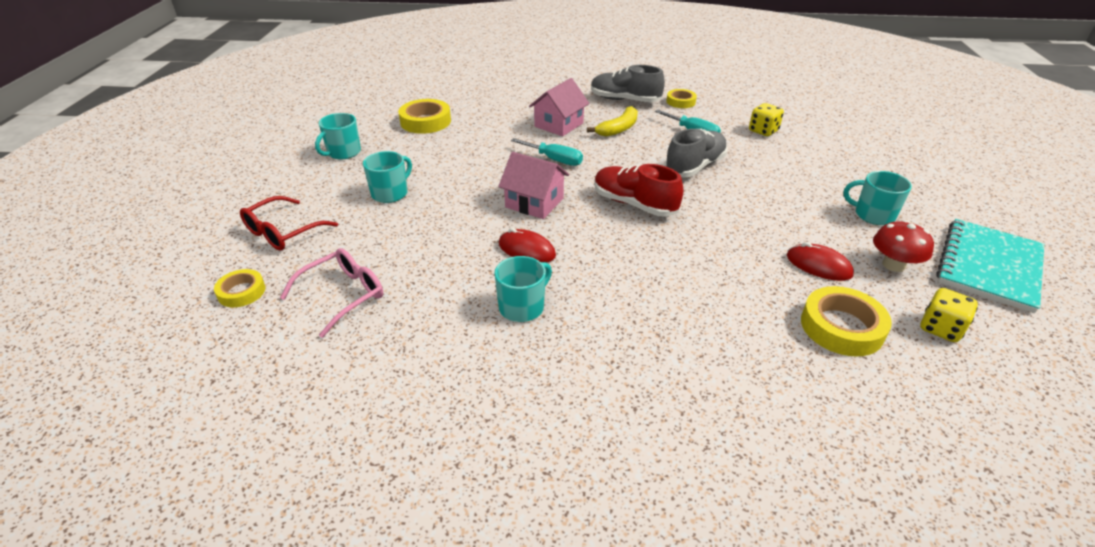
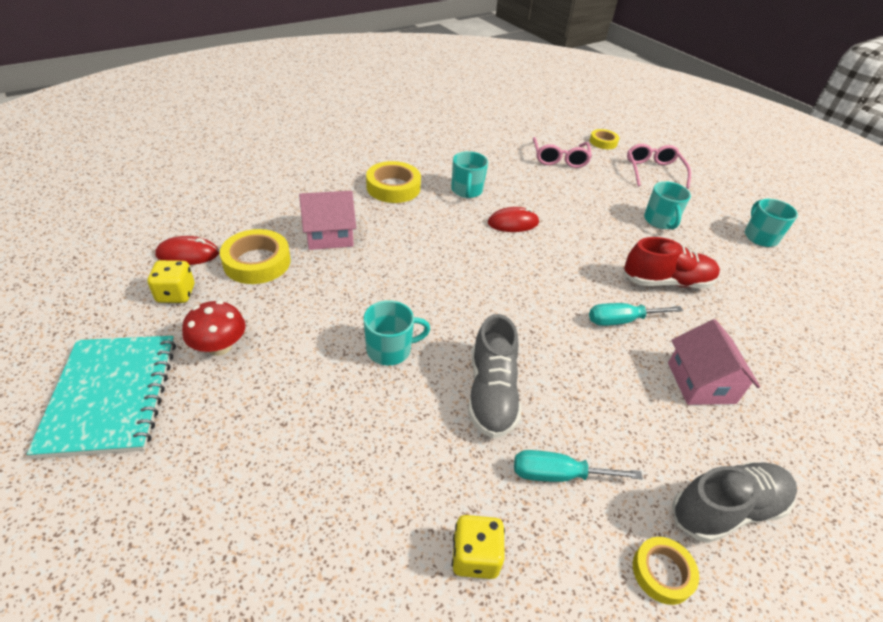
camera: 135 degrees right, 5 degrees up
(283, 232) = (653, 171): red glasses -> pink glasses
(425, 121) = (796, 306): yellow tape -> yellow tape (393, 187)
(534, 203) = (564, 262): pink house -> pink house (329, 235)
(618, 129) = (641, 419): yellow banana -> none
(634, 204) = (492, 302): red shoe -> red shoe (666, 282)
(818, 265) = (291, 311): red mouse -> red mouse (188, 254)
(873, 215) = (250, 418): turquoise mug -> turquoise mug (390, 349)

